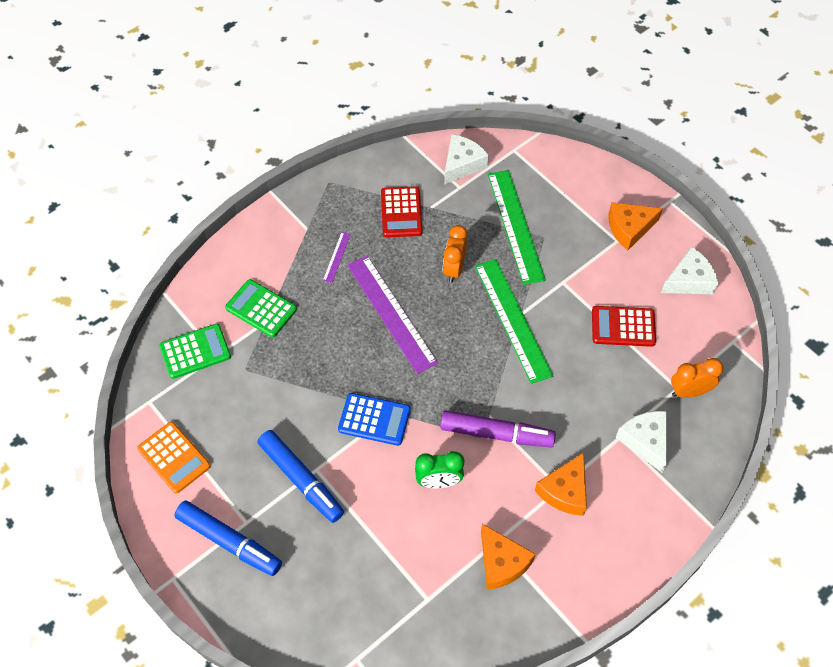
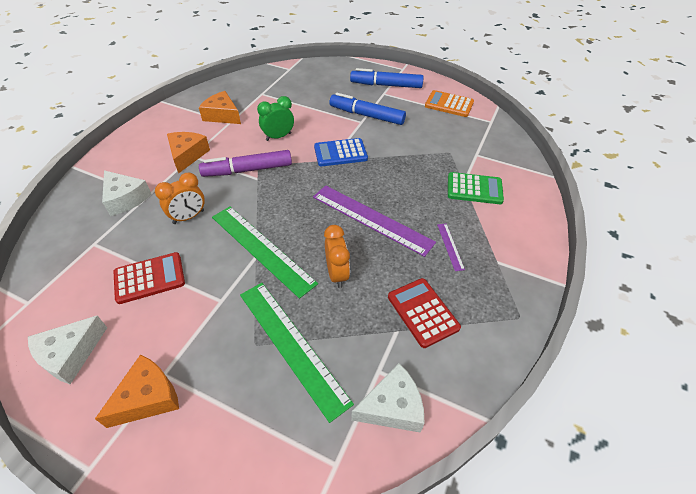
camera: 155 degrees right, 10 degrees down
(195, 351) = (492, 151): green calculator -> none
(462, 164) = (392, 406): white cheese -> white cheese turned 120 degrees counterclockwise
(689, 392) = (82, 244): orange clock -> orange clock (188, 217)

